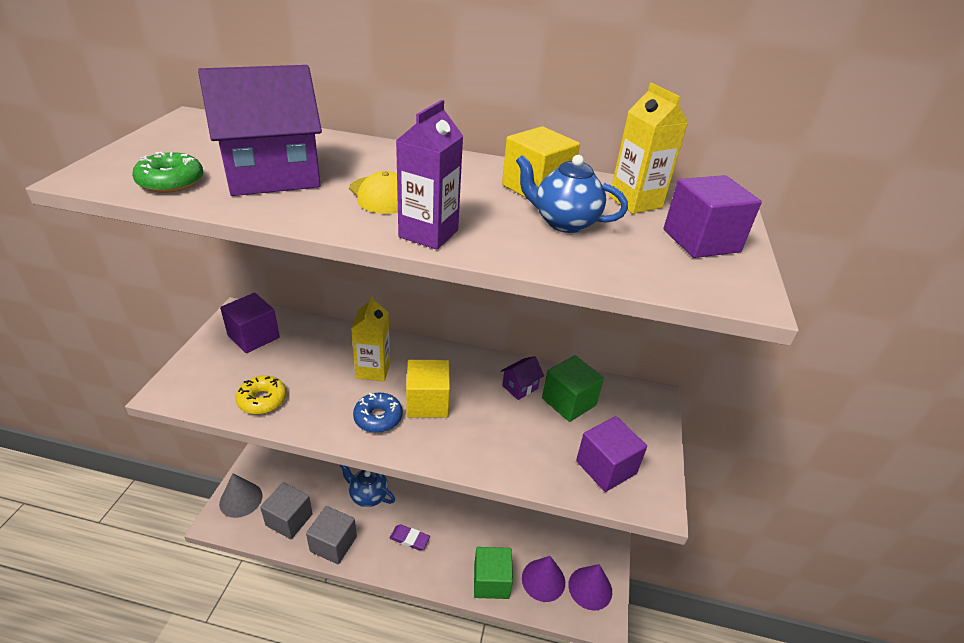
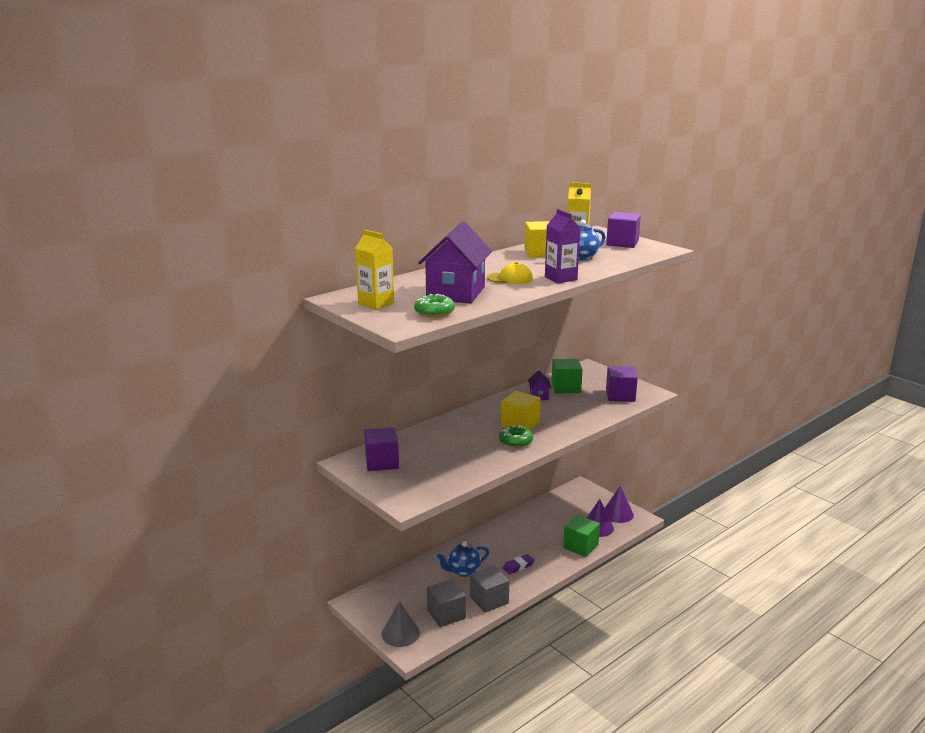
camera: 50 degrees left, 15 degrees down
(262, 400) = (455, 473): yellow donut -> none
(373, 370) = (470, 432): yellow carton -> yellow carton (376, 303)
(378, 418) = (515, 441): blue donut -> green donut

